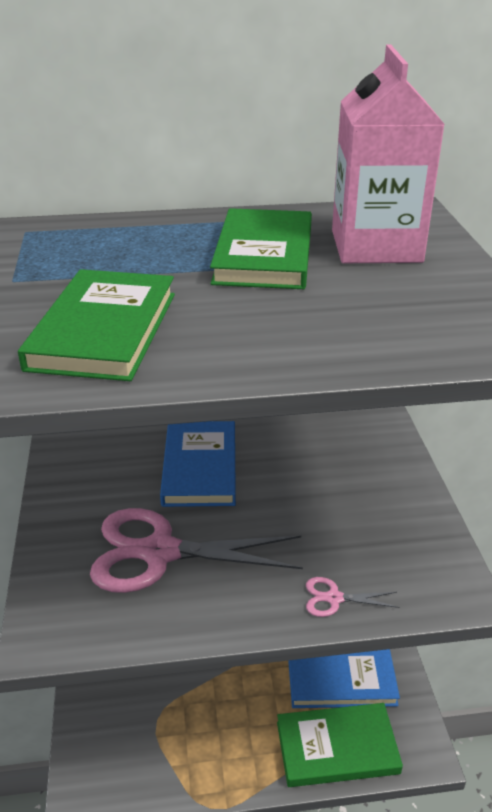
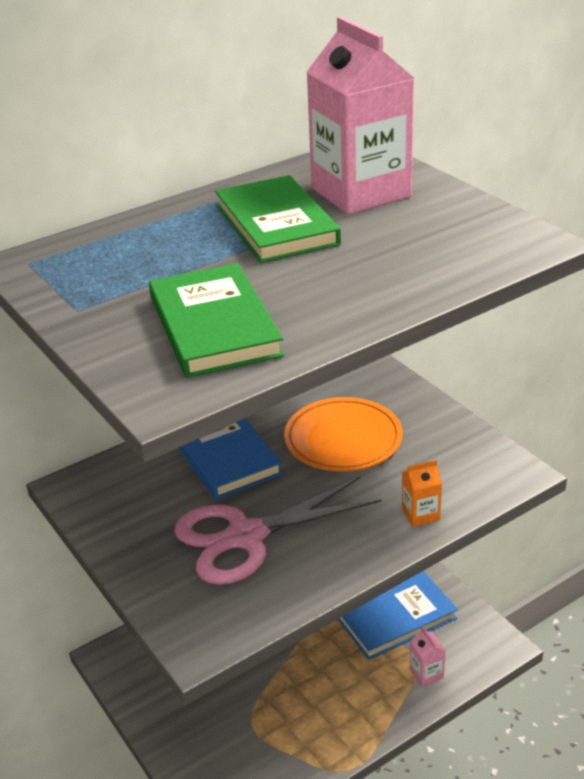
camera: 25 degrees left, 0 degrees up
(313, 493) = (343, 439): none -> orange plate
(333, 598) = (420, 514): pink scissors -> orange carton
(337, 747) = (426, 673): green book -> pink carton

